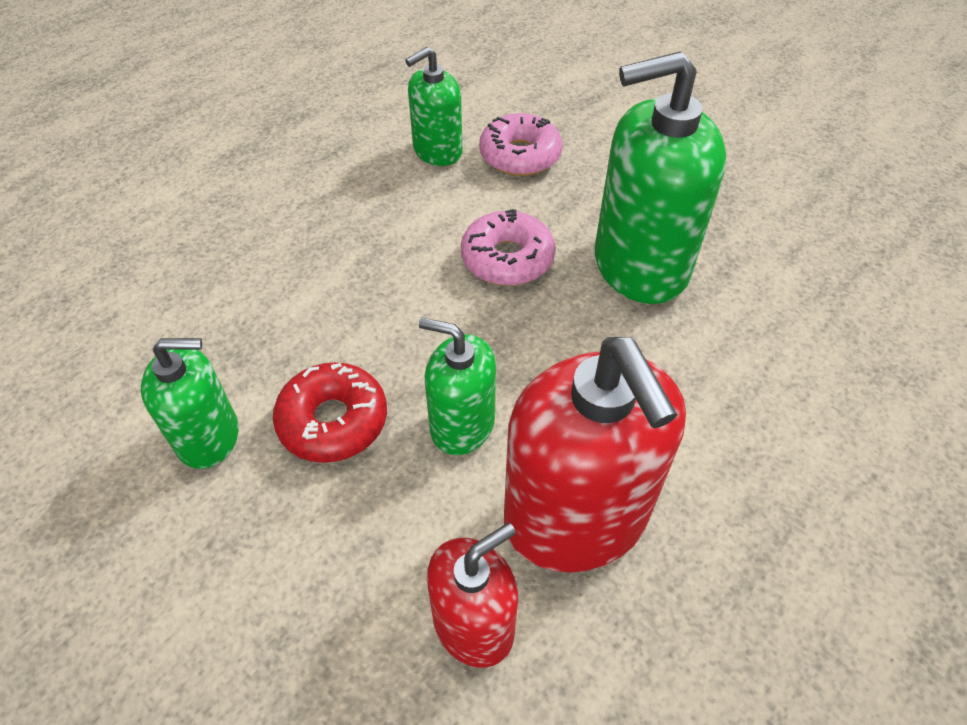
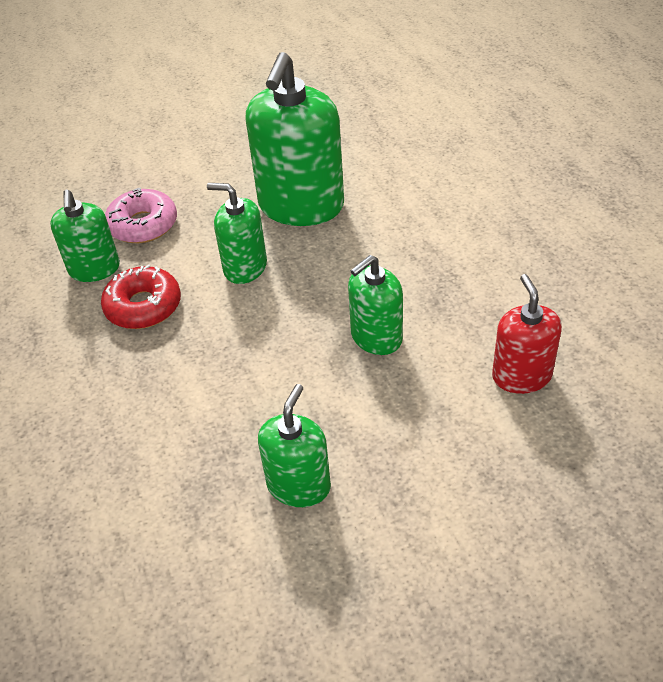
camera: 60 degrees left, 5 degrees down
(333, 421) = (330, 406): red donut -> red donut (143, 306)
(507, 259) = (245, 267): pink donut -> green soap dispenser
(576, 517) = (474, 306): red soap dispenser -> none

